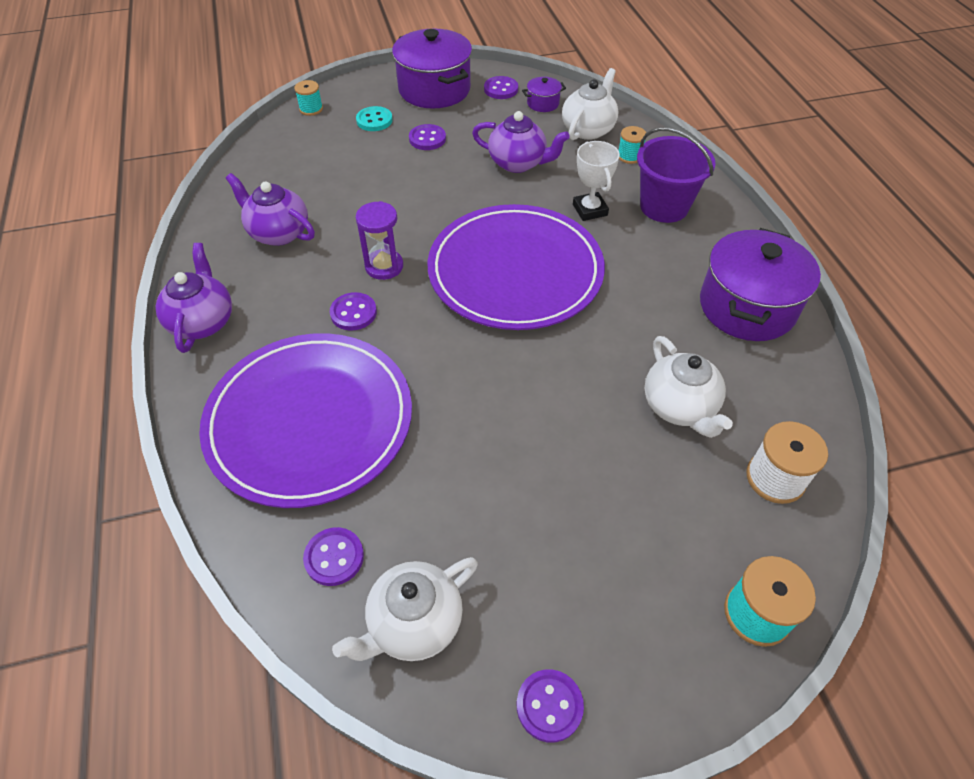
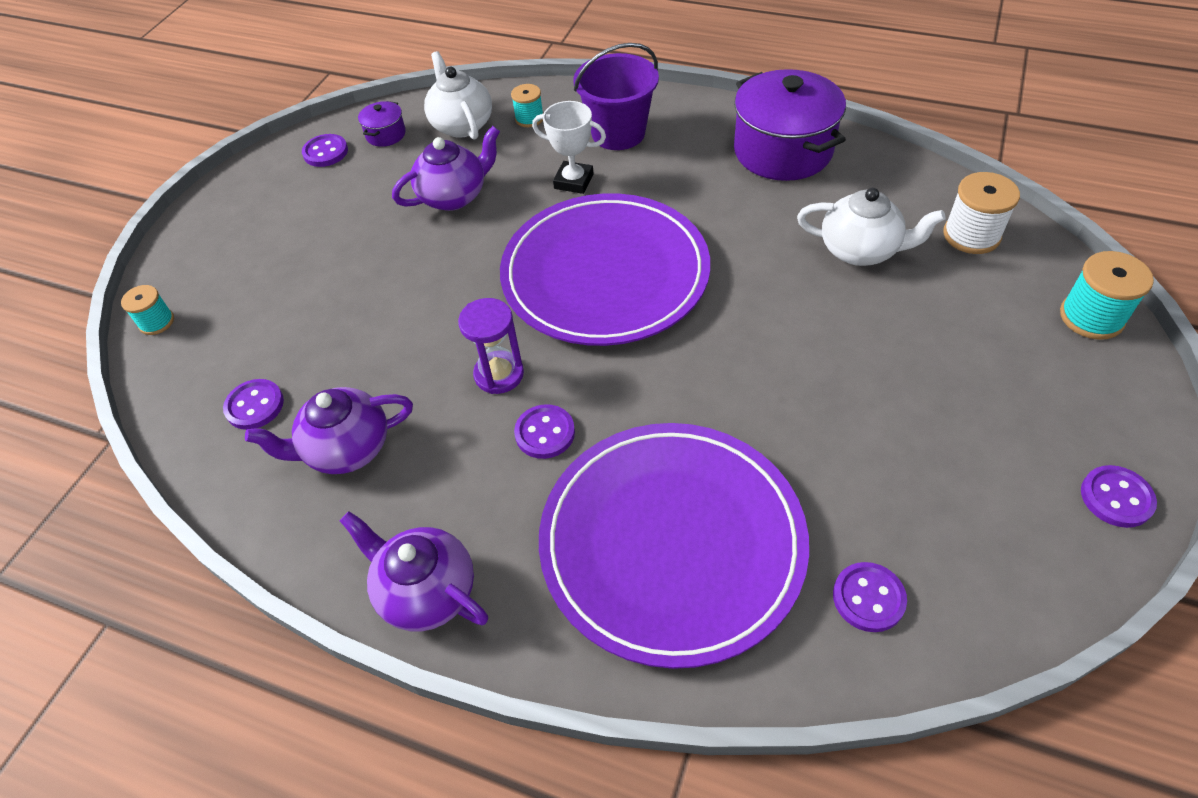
camera: 50 degrees left, 0 degrees up
(374, 120) = (250, 275): turquoise button -> none
(414, 623) = (983, 562): white teapot -> none
(427, 139) = (335, 245): purple button -> purple button (255, 406)
(434, 89) = (260, 201): purple pot -> none

